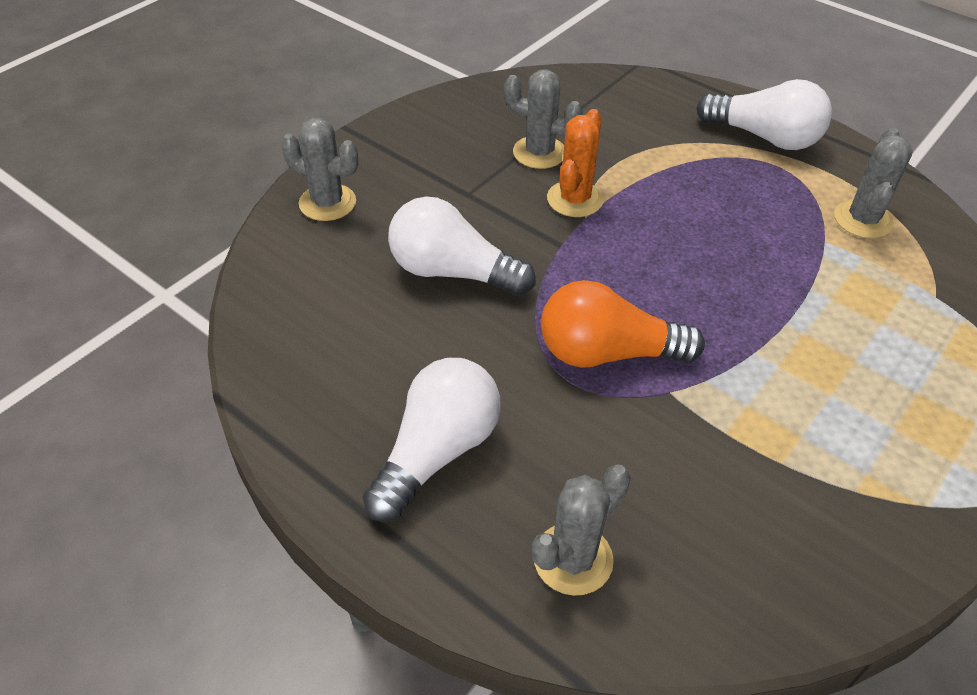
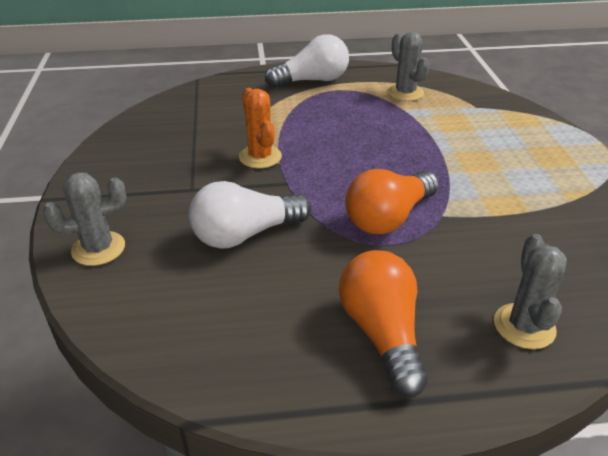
camera: 45 degrees left, 10 degrees down
(437, 452) = (382, 333): white light bulb -> orange light bulb
(539, 153) = (205, 145): grey cactus -> none

